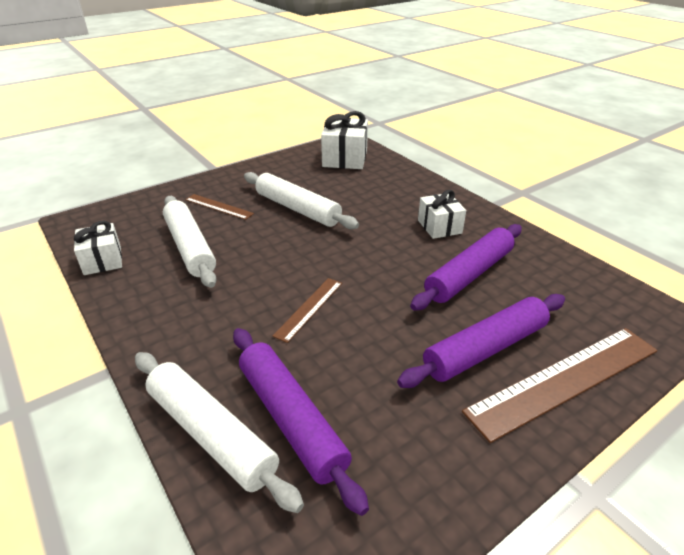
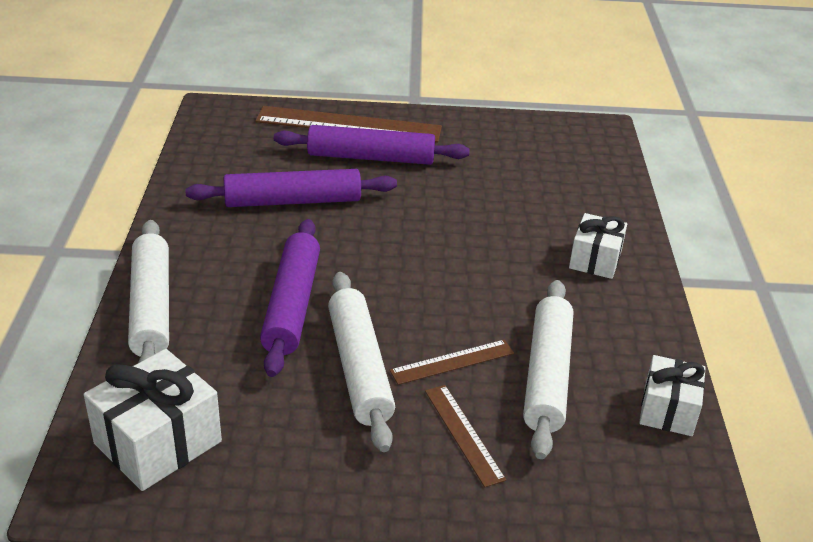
camera: 145 degrees left, 0 degrees up
(211, 434) = (613, 203): white rolling pin -> white rolling pin (151, 307)
(291, 419) = (552, 186): purple rolling pin -> purple rolling pin (292, 305)
(309, 308) = (472, 243): brown ruler -> brown ruler (452, 362)
(439, 227) = (235, 254): white gift -> white gift (595, 260)

